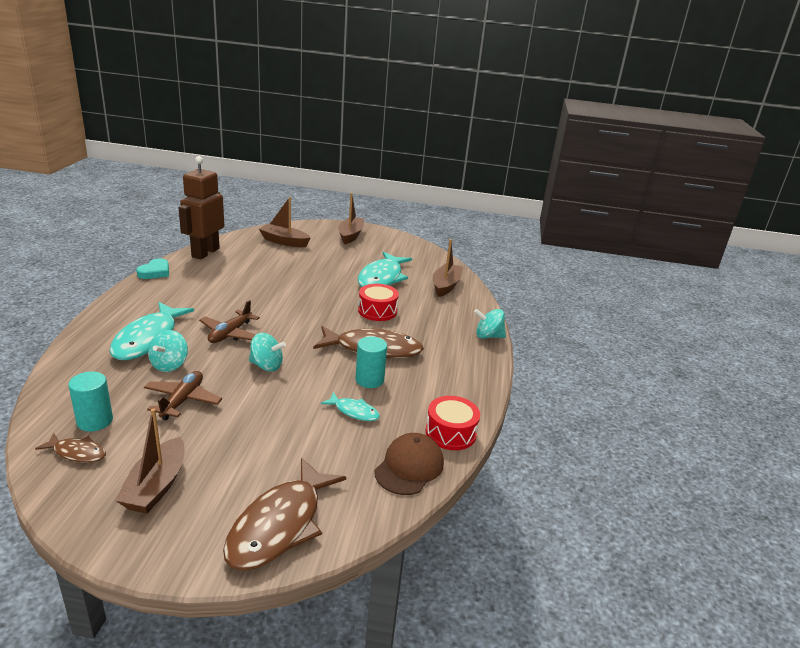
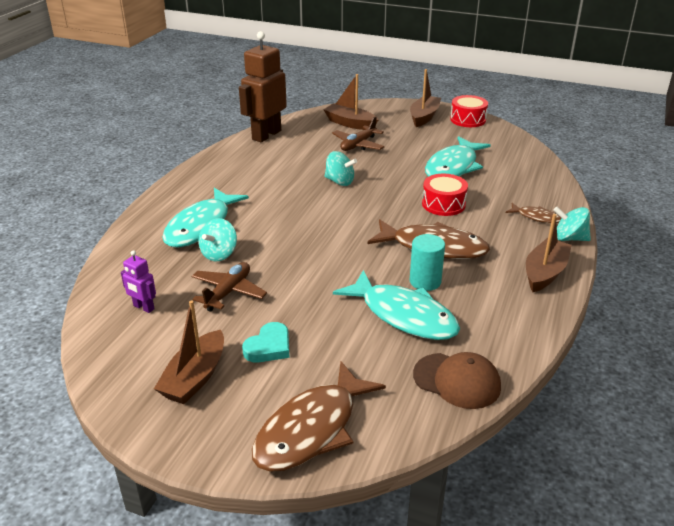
camera: 15 degrees right, 5 degrees up
(77, 453) = (125, 338): brown fish -> brown fish (536, 217)
(95, 421) = (143, 307): turquoise cylinder -> purple robot
(155, 272) = (214, 155): turquoise heart -> turquoise heart (269, 347)
(230, 334) = (282, 224): brown plane -> brown plane (358, 145)
(266, 366) = (316, 260): turquoise spinning top -> turquoise spinning top (339, 182)
(354, 411) = (404, 315): turquoise fish -> turquoise fish, size x2.03
(409, 467) = (457, 381): brown cap -> brown cap turned 75 degrees clockwise
(446, 286) = (526, 177): brown boat -> brown boat (545, 273)
(450, 433) = (509, 346): red drum -> red drum (468, 119)

